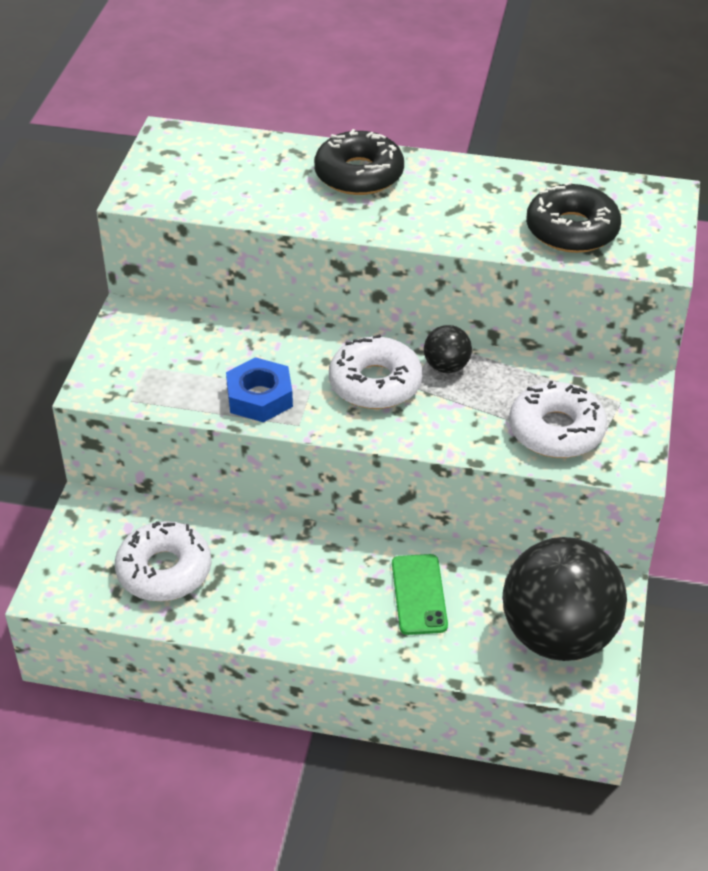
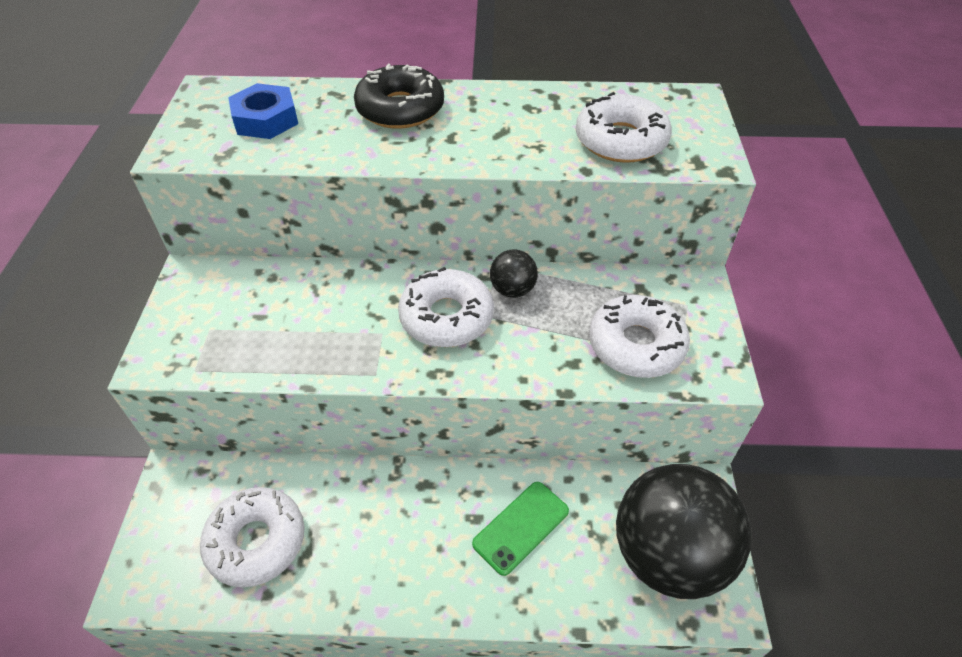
camera: 10 degrees left, 5 degrees up
(259, 397) = (331, 348): blue nut -> blue nut (266, 119)
(419, 594) = (521, 527): green phone -> green phone turned 60 degrees clockwise
(572, 230) = (620, 140): black donut -> white donut

